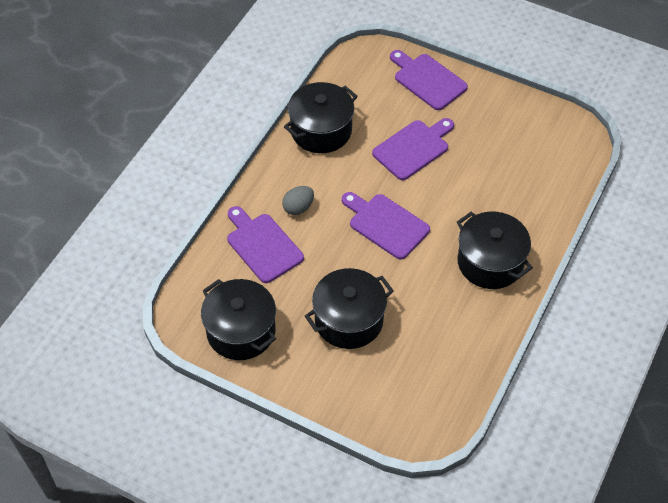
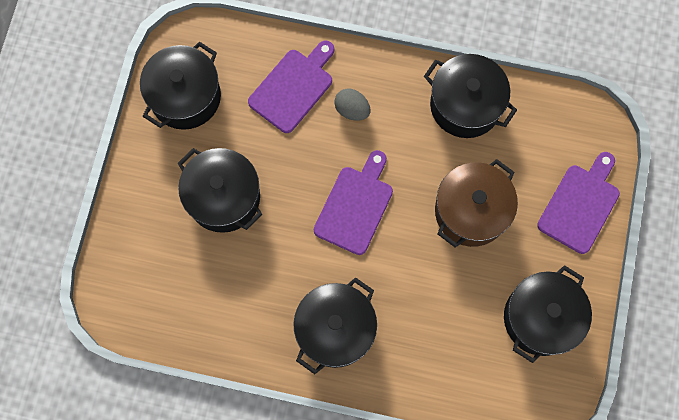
camera: 75 degrees right, 20 degrees up
(413, 148) = (471, 211): purple cutting board -> brown pot
(512, 126) = (540, 318): none -> black pot

